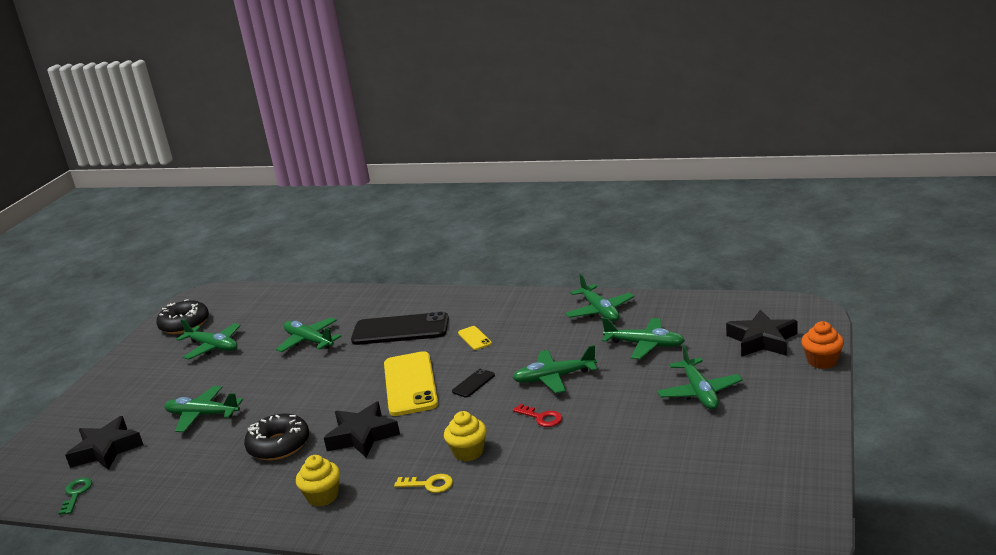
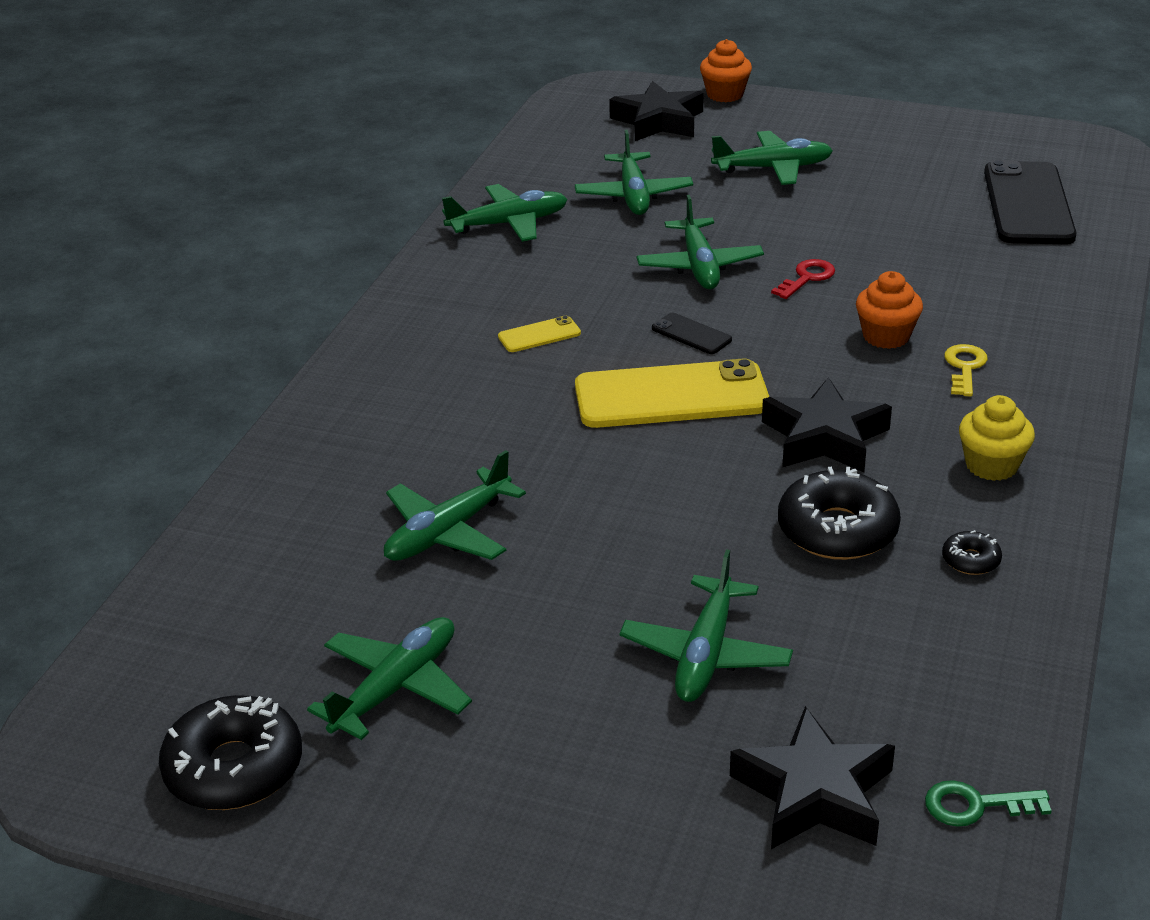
camera: 90 degrees left, 10 degrees up
(240, 490) = (971, 560): none -> black donut
(400, 330) = (463, 416): black phone -> black phone (1028, 204)
(468, 452) = (886, 336): yellow cupcake -> orange cupcake
(645, 345) = (633, 195): green plane -> green plane turned 150 degrees clockwise

